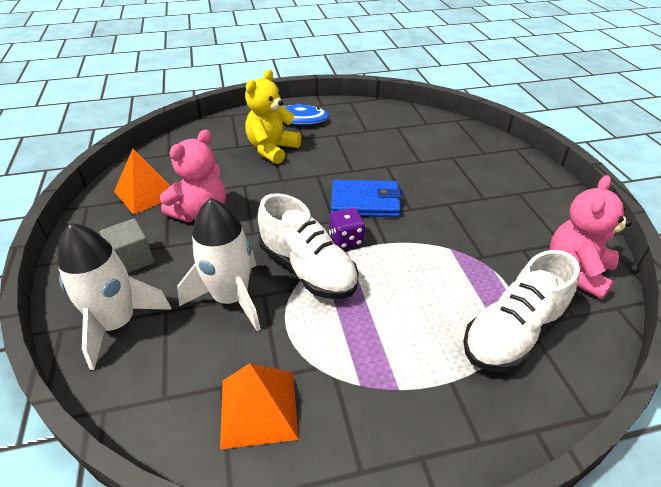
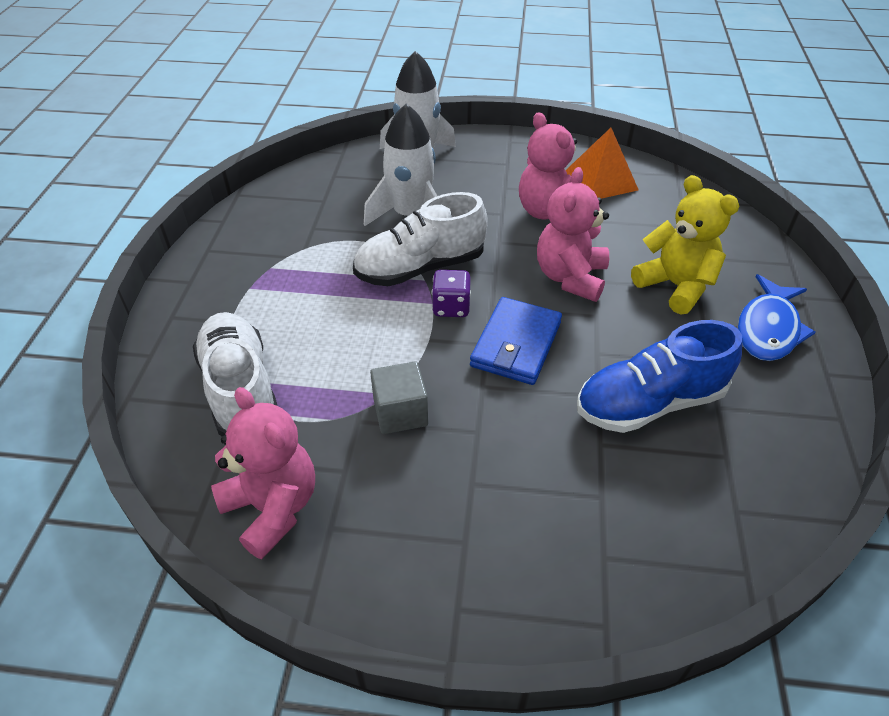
camera: 110 degrees right, 5 degrees up
(132, 259) = (493, 168): grey cube -> grey cube (400, 412)
(259, 408) = (291, 214): orange pyramid -> none
(283, 190) = (570, 277): none -> pink teddy bear
(379, 149) = (649, 403): none -> blue shoe

